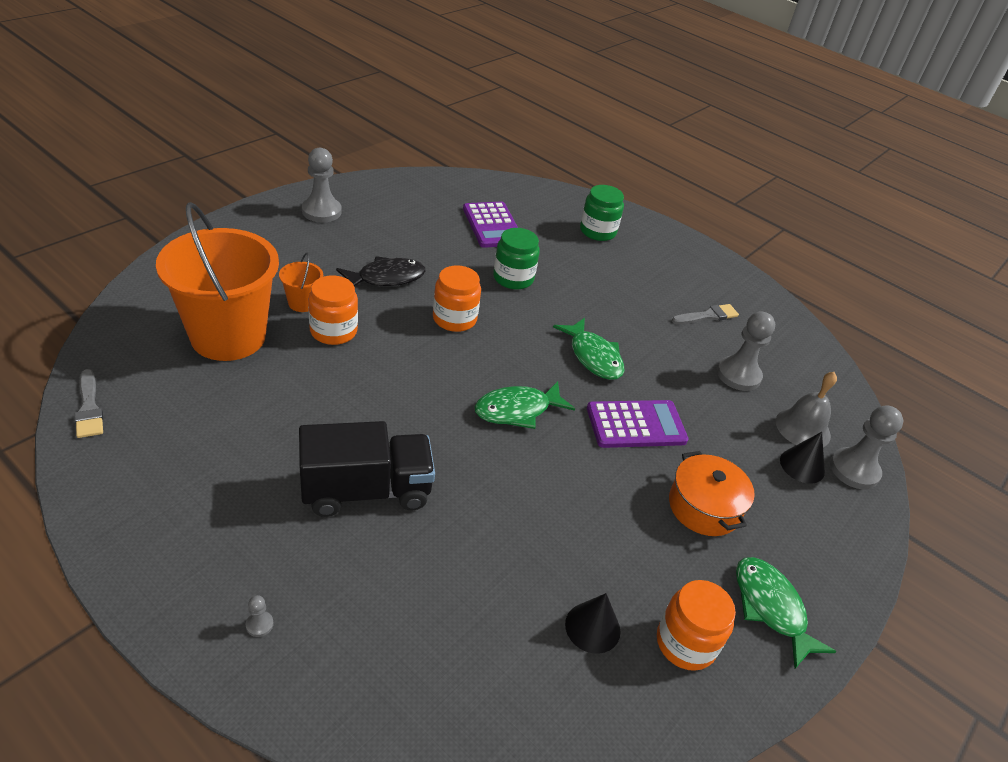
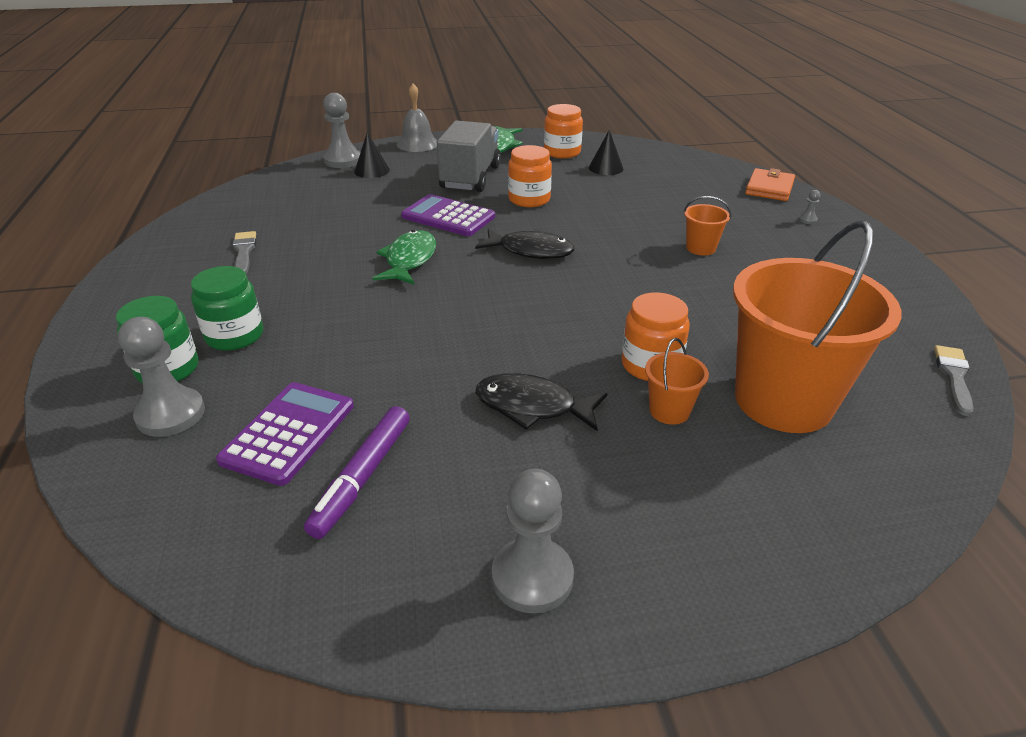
camera: 135 degrees left, 5 degrees down
(339, 700) = (769, 188): none -> orange wallet
(366, 490) = (700, 248): black truck -> orange bucket
(433, 220) = (362, 477): none -> purple marker
(454, 319) = (501, 332): orange jar -> orange jar (529, 199)
(513, 278) = (375, 350): green jar -> green jar (234, 336)
(517, 410) = (530, 251): green fish -> black fish
(704, 507) = (470, 177): orange pot -> grey truck
(707, 316) = (244, 252): grey brush -> grey brush turned 60 degrees clockwise
(738, 375) = (312, 213): grey pawn -> grey pawn (171, 414)
(803, 428) = (331, 181): grey bell -> grey bell (417, 144)

